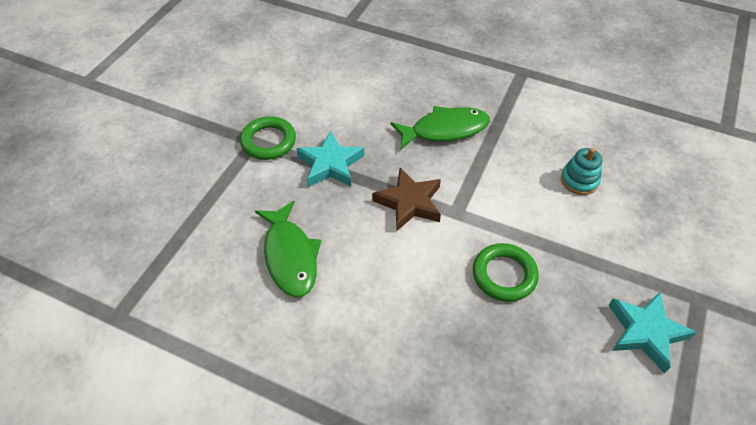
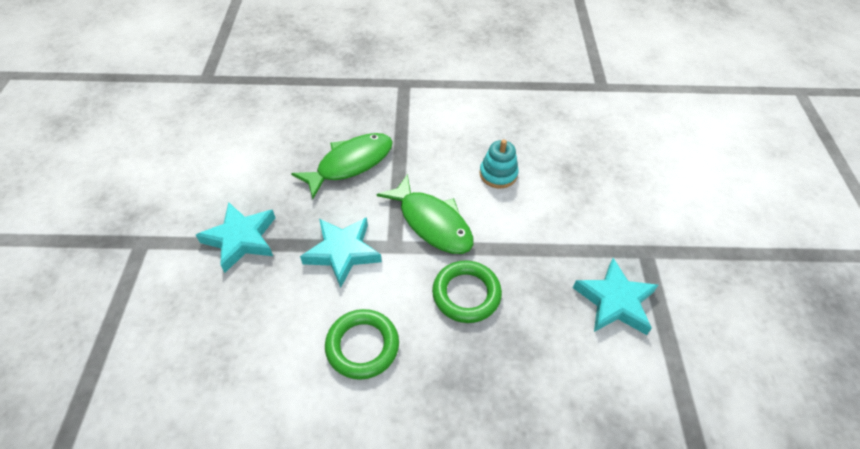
camera: 25 degrees left, 0 degrees up
(268, 141) = (159, 236): green ring -> green ring (362, 346)
(290, 256) = (232, 359): green fish -> green fish (432, 222)
(409, 203) = (342, 252): brown star -> turquoise star

